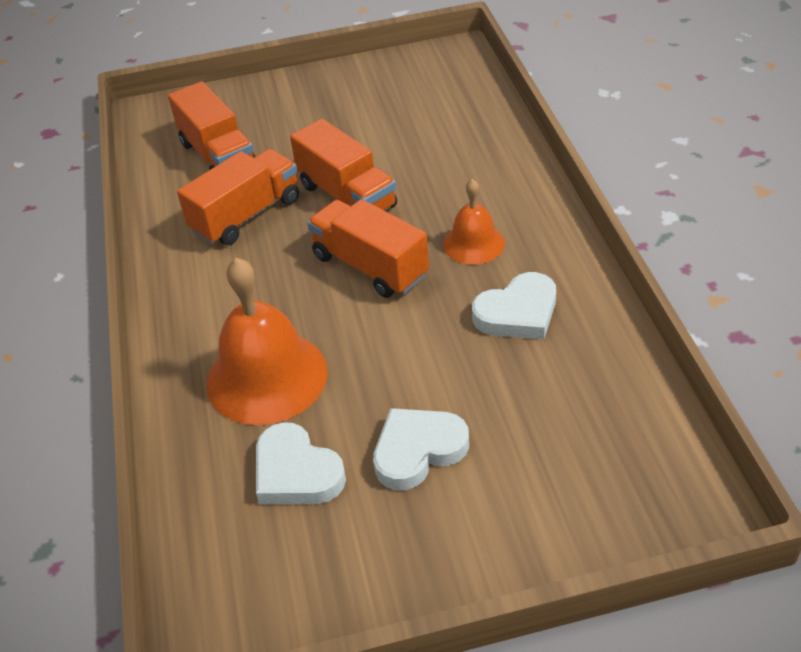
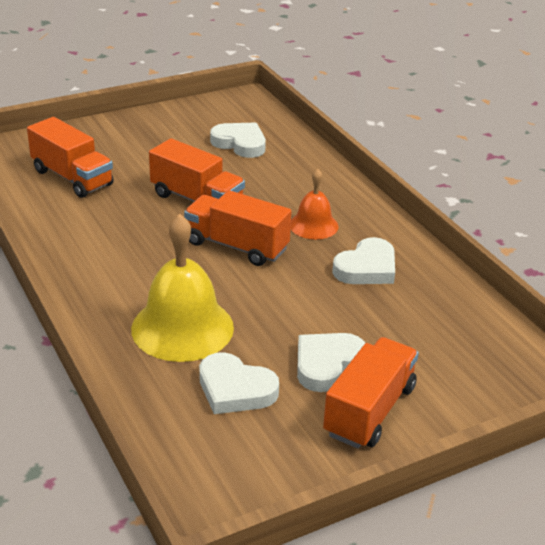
camera: 20 degrees left, 10 degrees down
(246, 215) = (116, 218): orange truck -> orange truck (369, 411)
(267, 377) = (182, 328): orange bell -> yellow bell
(426, 118) = (240, 143): none -> white heart

